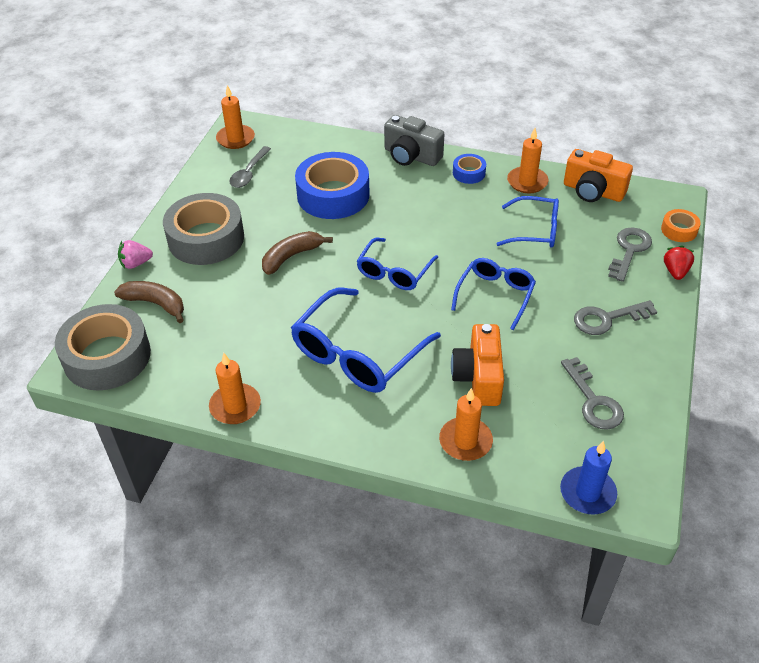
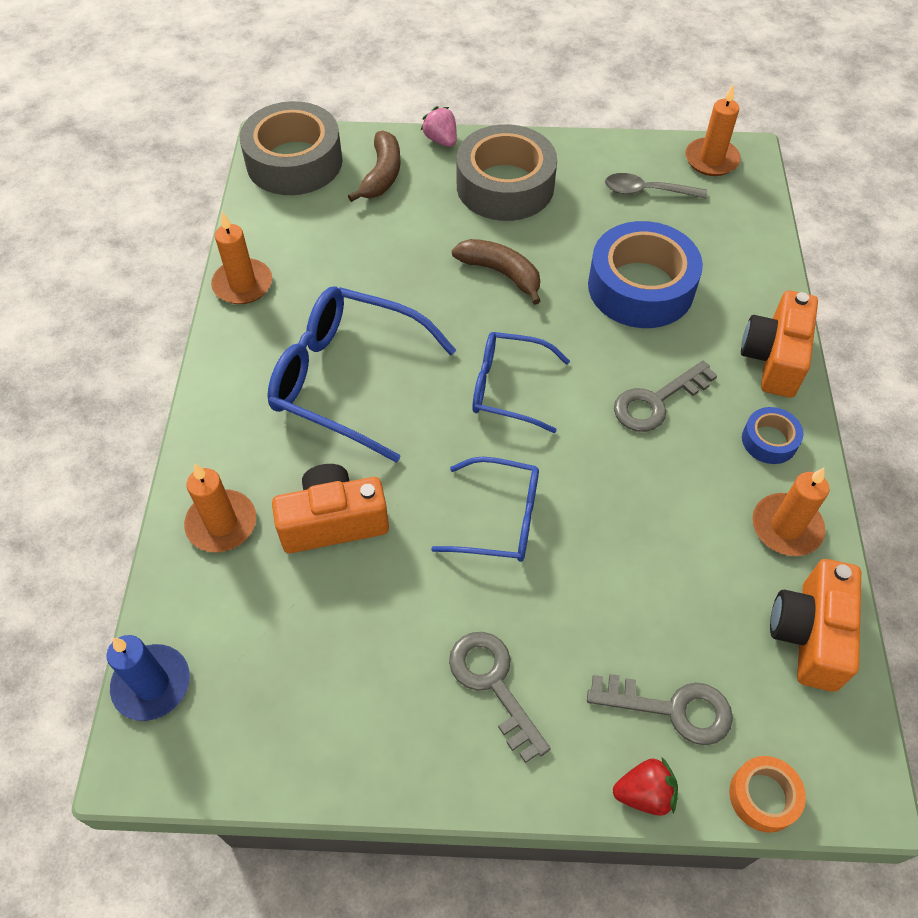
camera: 75 degrees right, 10 degrees up
(411, 156) = (774, 358): grey camera -> orange camera
(535, 230) = (667, 555): blue glasses -> none
(593, 400) = (318, 677): grey key -> grey key (657, 401)

